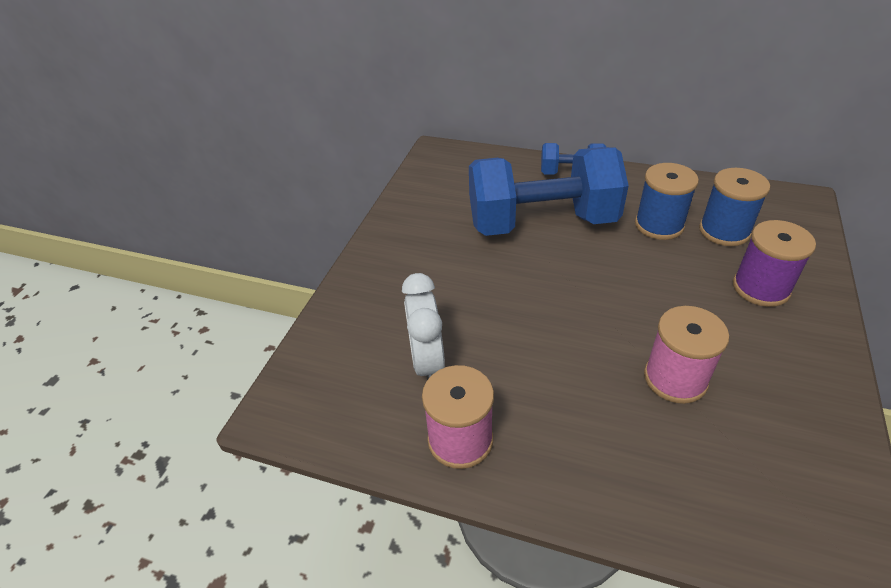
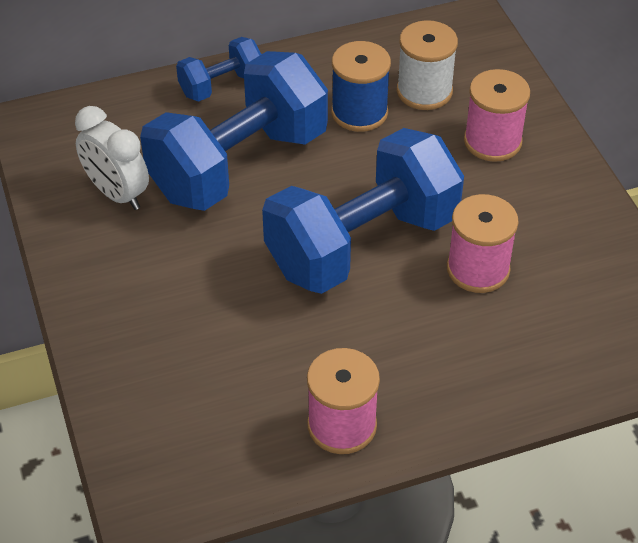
camera: 40 degrees left, 5 degrees up
(427, 362) = (250, 375): white clock -> white clock (117, 194)
(589, 312) = (362, 244): none -> blue dumbbell
(724, 231) = (424, 91): blue spool -> white spool
(761, 288) = (492, 141): purple spool -> pink spool

